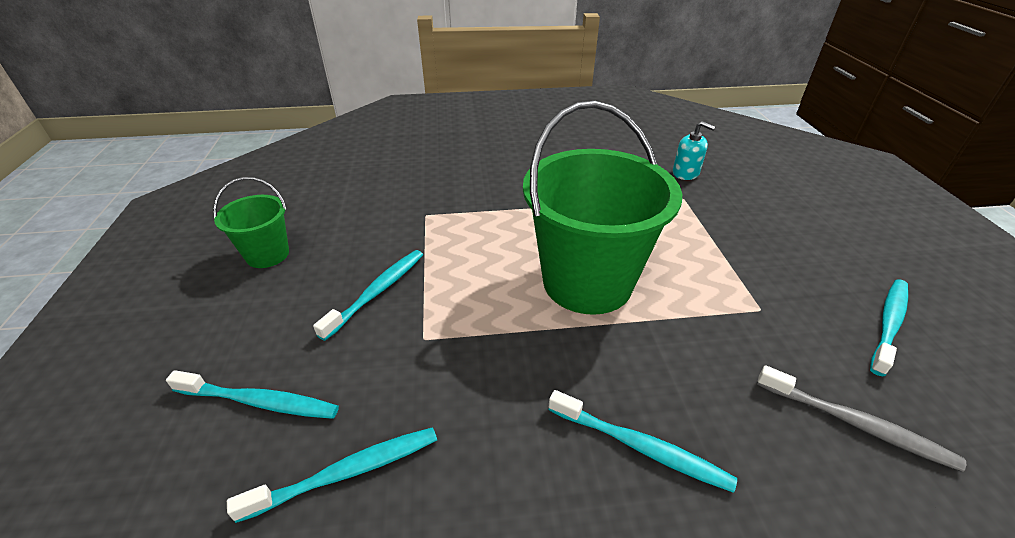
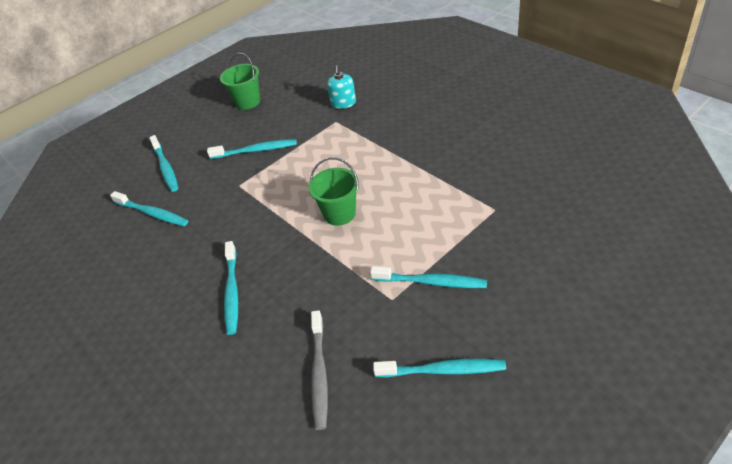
camera: 60 degrees right, 5 degrees up
(587, 282) = (339, 214): green bucket -> green bucket, size x0.49
(685, 173) = (537, 194): turquoise soap dispenser -> turquoise soap dispenser (343, 103)
(754, 273) = (431, 282): none -> turquoise toothbrush

